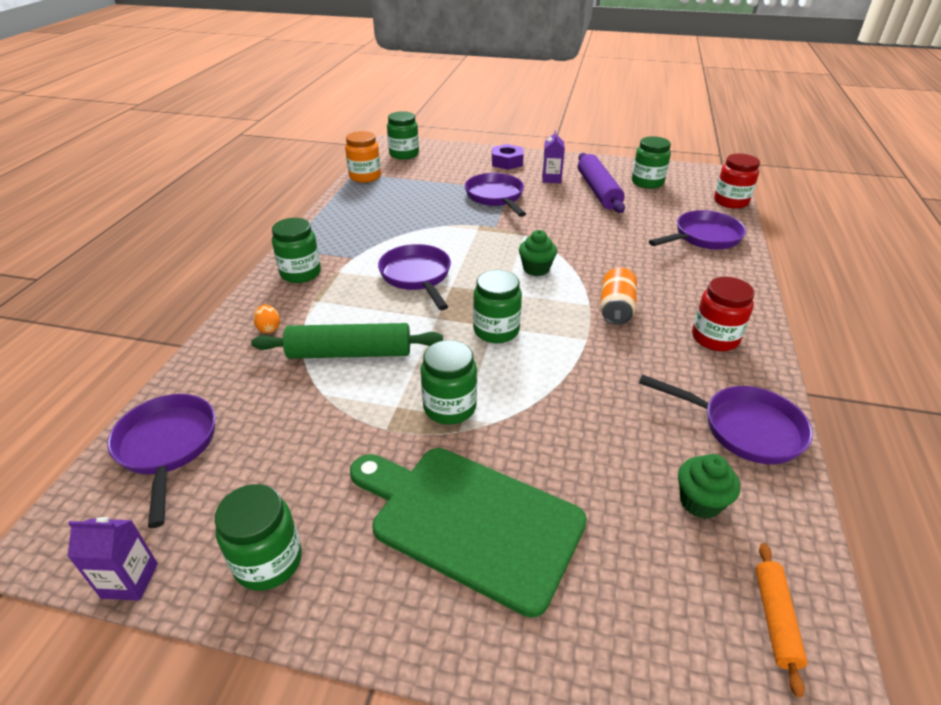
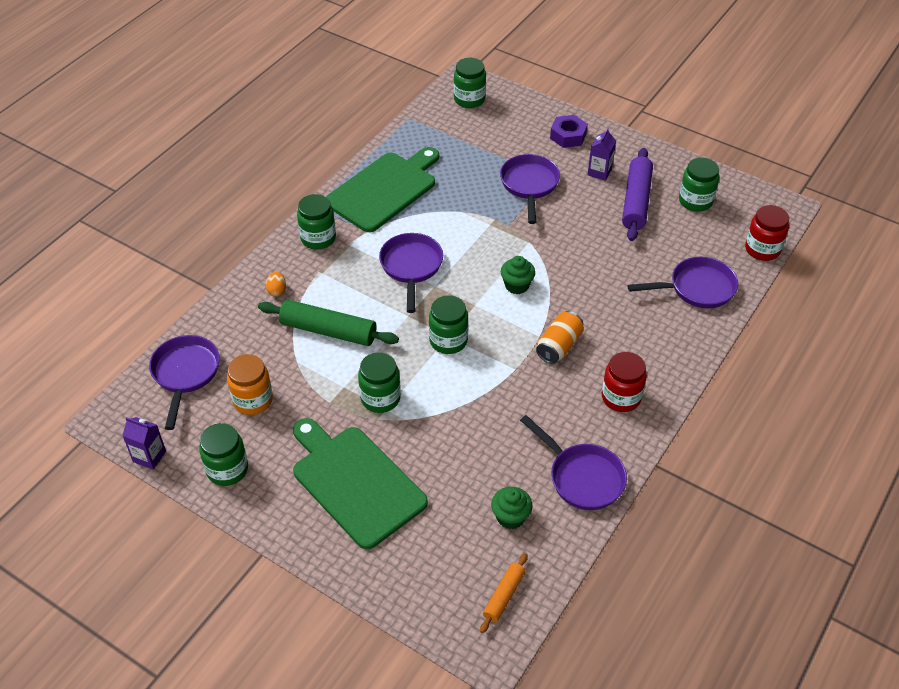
camera: 20 degrees right, 10 degrees up
(355, 224) = (384, 190): none -> green cutting board
(365, 176) = (417, 125): orange jar -> orange jar (253, 400)

